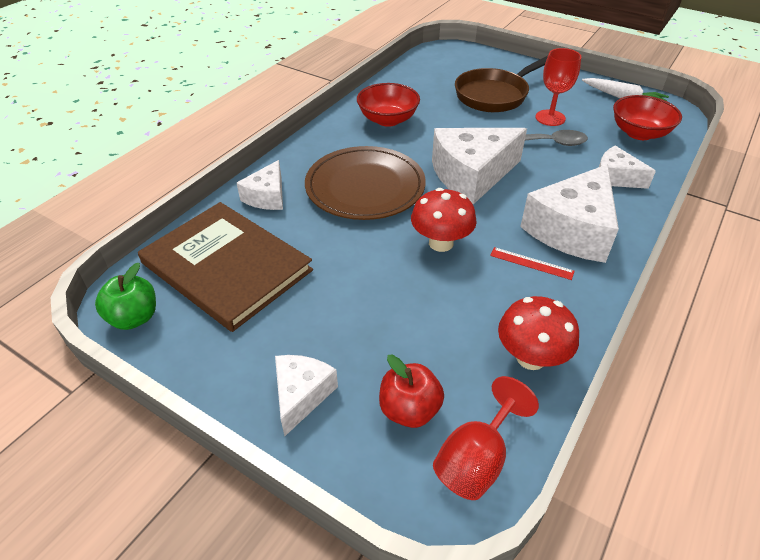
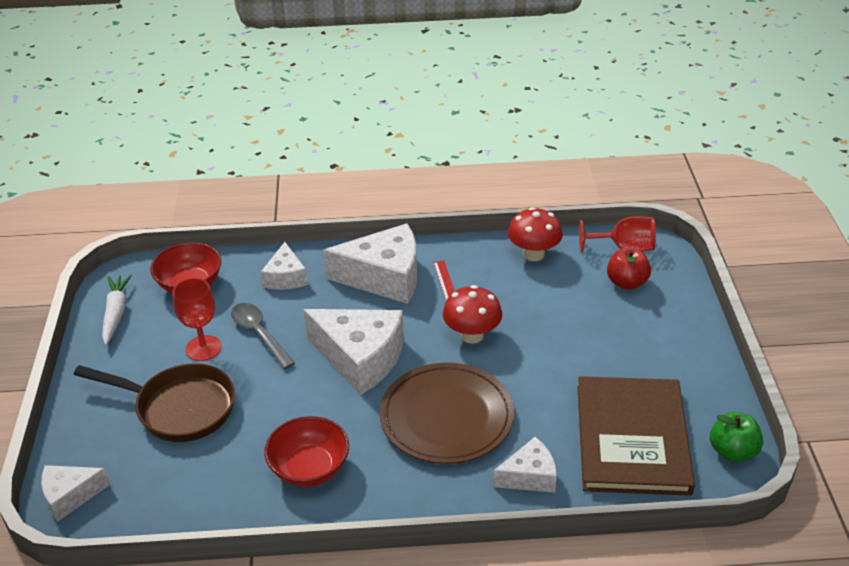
camera: 125 degrees left, 5 degrees down
(301, 395) = (673, 328): white cheese -> white cheese (70, 496)

